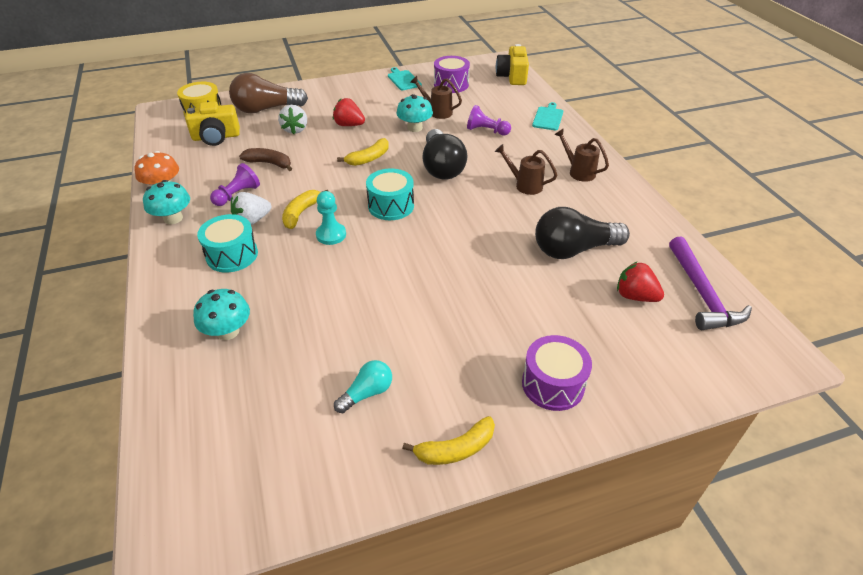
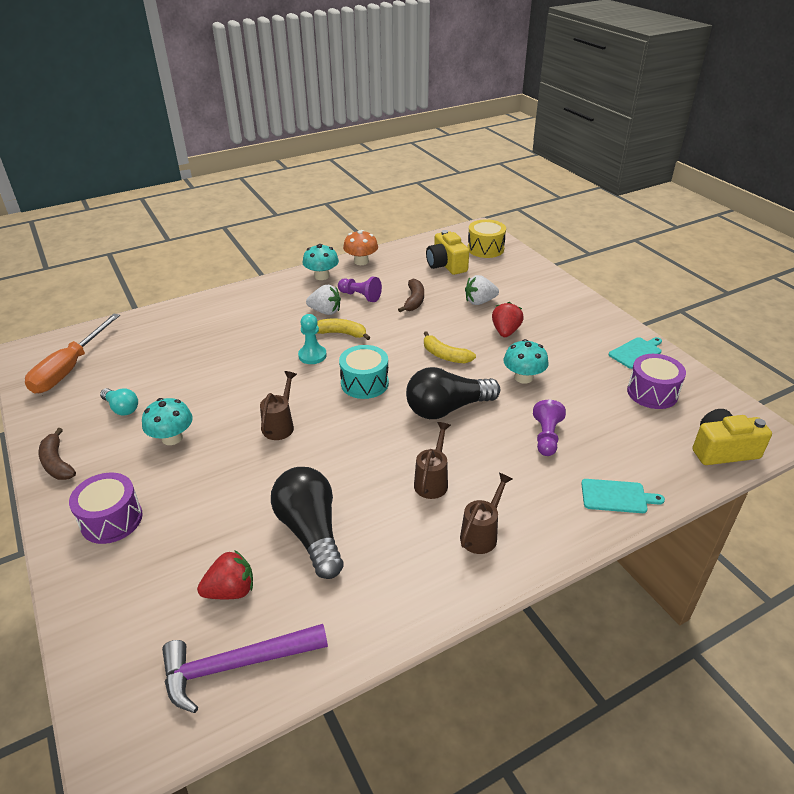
camera: 80 degrees right, 5 degrees down
(228, 331) = (193, 331): turquoise mushroom -> turquoise mushroom (172, 438)
(232, 255) = (279, 312): turquoise drum -> none
(250, 466) = (70, 368): none -> orange screwdriver
(252, 221) = (325, 311): white strawberry -> white strawberry turned 150 degrees clockwise
(266, 109) = (510, 278): brown light bulb -> none
(437, 112) = (571, 390): brown watering can -> brown watering can (280, 425)
(455, 449) = (57, 463): yellow banana -> brown banana
(635, 296) = (231, 590): red strawberry -> red strawberry turned 45 degrees clockwise

